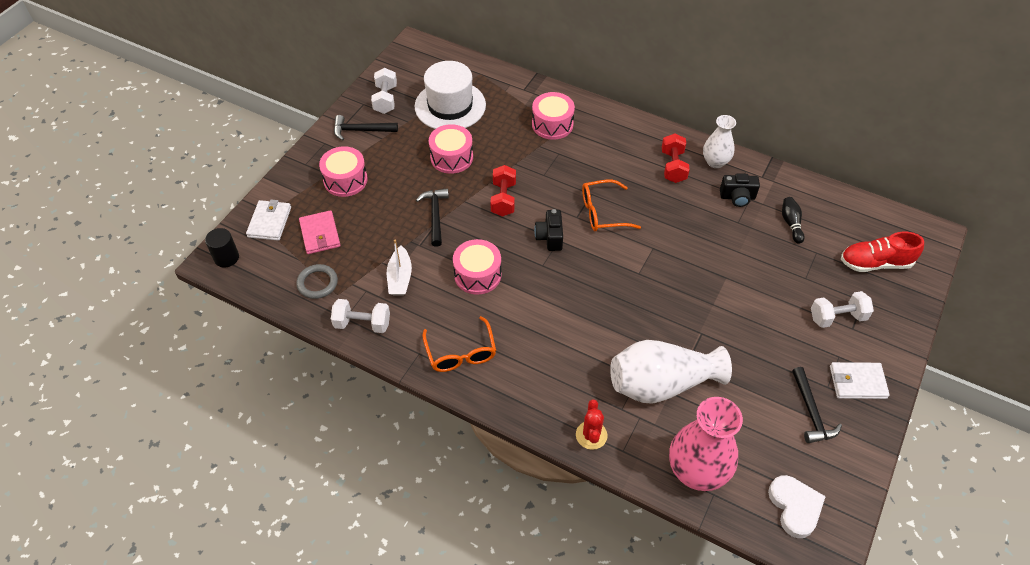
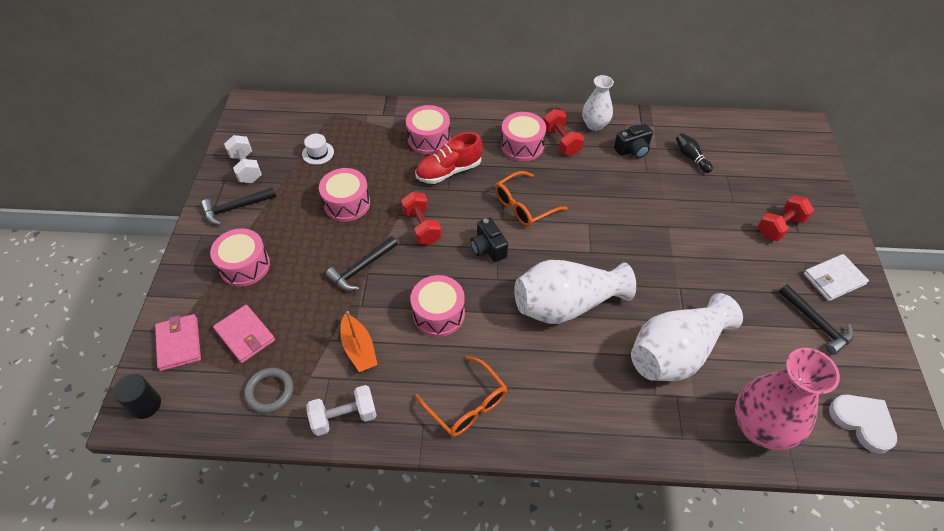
camera: 25 degrees left, 0 degrees up
(269, 222) = (179, 343): white wallet -> pink wallet
(400, 277) = (359, 349): white boat -> orange boat
(435, 215) = (361, 268): black hammer -> black hammer turned 105 degrees counterclockwise
(450, 106) = (318, 153): white hat -> white hat, size x0.42
(589, 308) = (566, 304): none -> white vase
(591, 435) = (644, 435): red cactus -> none
(634, 158) = (522, 145): none -> pink drum
(837, 317) = (780, 227): white dumbbell -> red dumbbell
(875, 263) = (778, 167): red shoe -> red shoe (449, 171)

